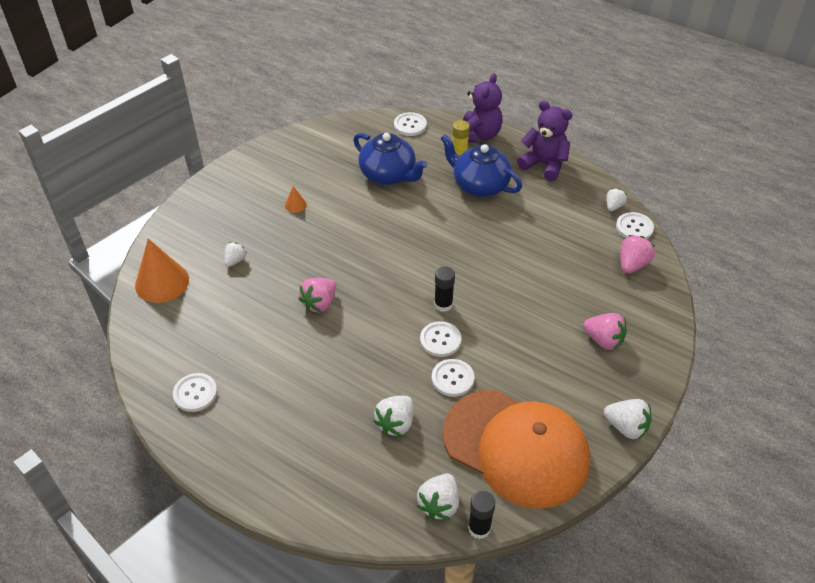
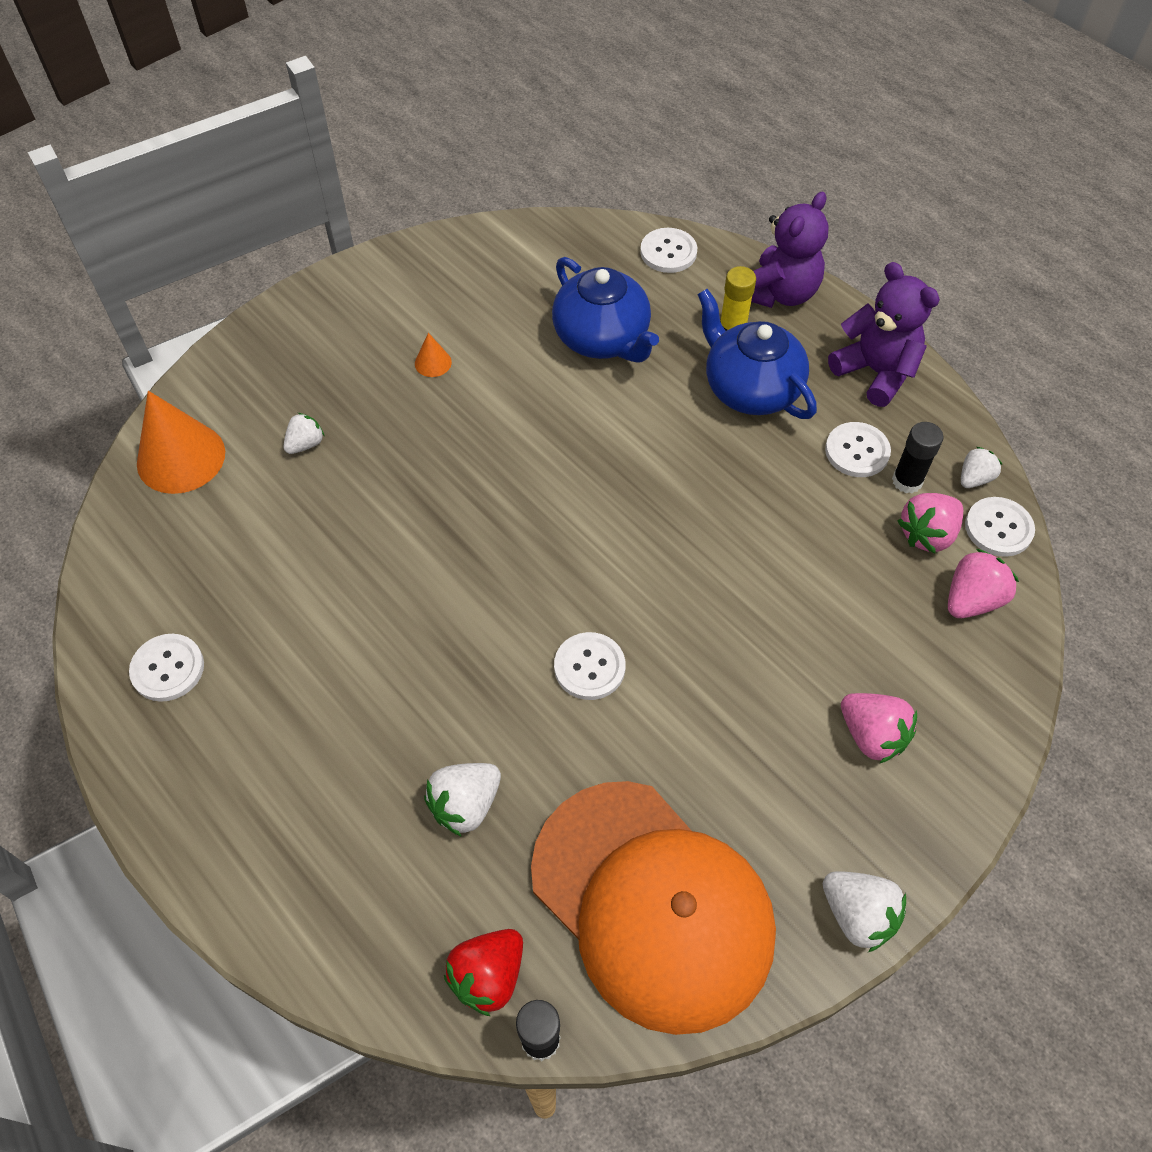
camera: 15 degrees right, 10 degrees up
(319, 303) = (413, 552): pink strawberry -> pink strawberry (927, 534)
(439, 504) = (488, 976): white strawberry -> red strawberry
(443, 304) = (616, 601): black glue stick -> black glue stick (907, 481)
(452, 378) = (586, 745): white button -> white button (857, 451)

